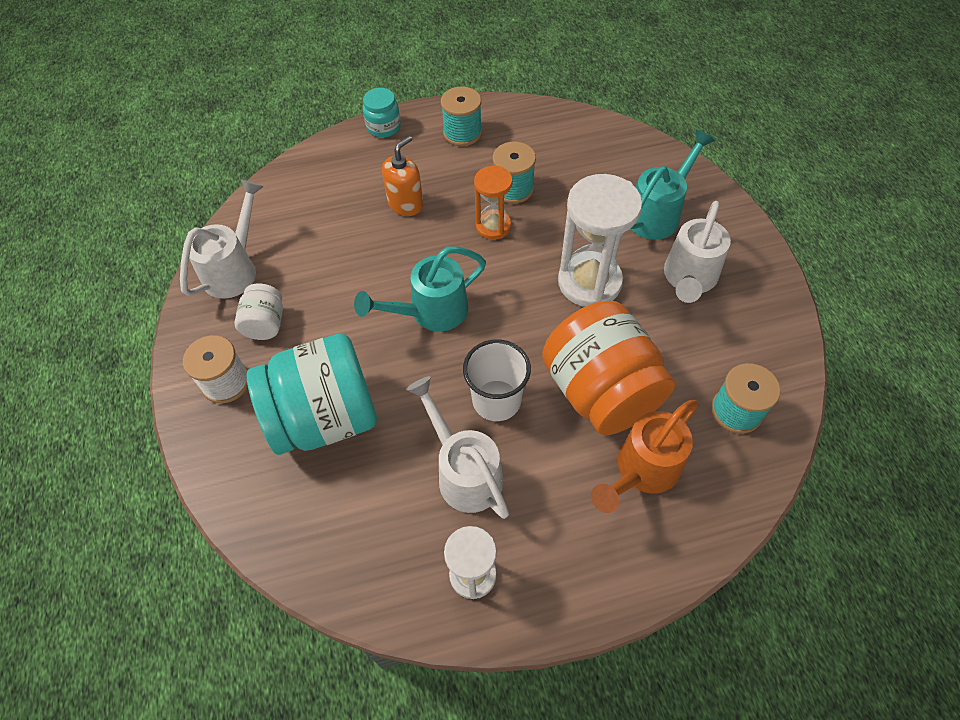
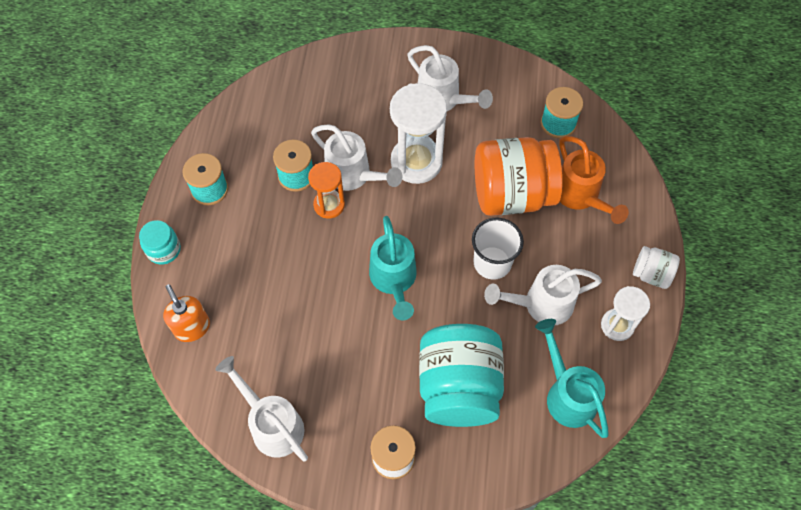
camera: 70 degrees left, 5 degrees up
(265, 324) = (347, 411): white jar -> white jar (651, 274)
(406, 204) = (270, 262): orange soap dispenser -> orange soap dispenser (192, 327)
(540, 233) = (353, 175): none -> white watering can
(657, 214) = (374, 91): turquoise watering can -> turquoise watering can (567, 394)

